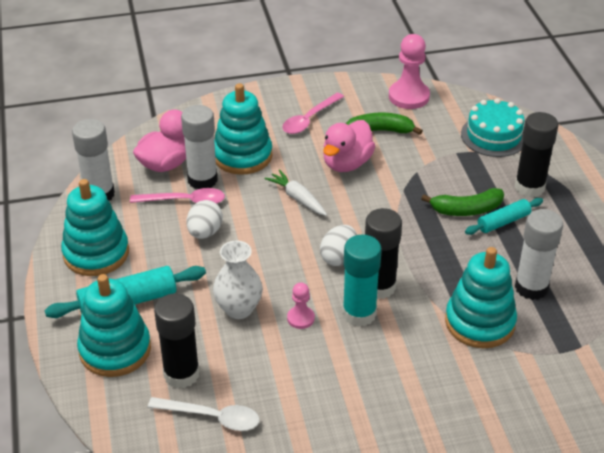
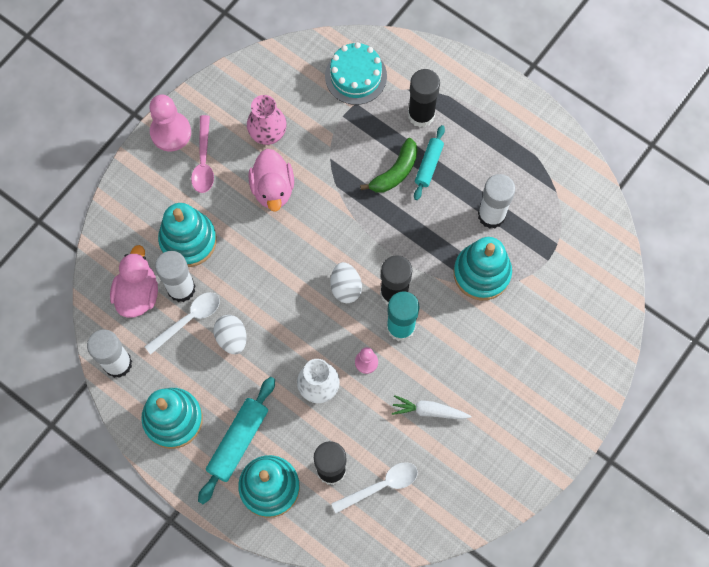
camera: 40 degrees left, 30 degrees up
(185, 201) = (188, 320): pink spoon -> white spoon
(297, 198) = (268, 253): white carrot -> white carrot (429, 411)
(379, 131) = (268, 134): green banana -> pink vase
(409, 96) = (258, 77): pink pawn -> pink pawn (170, 132)

